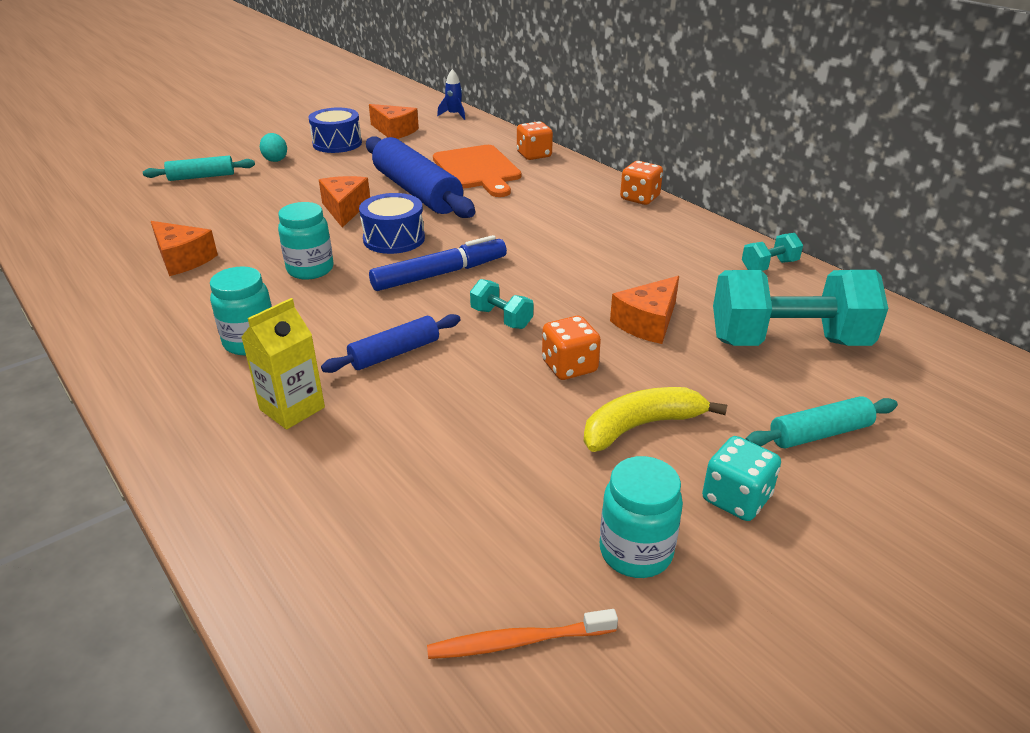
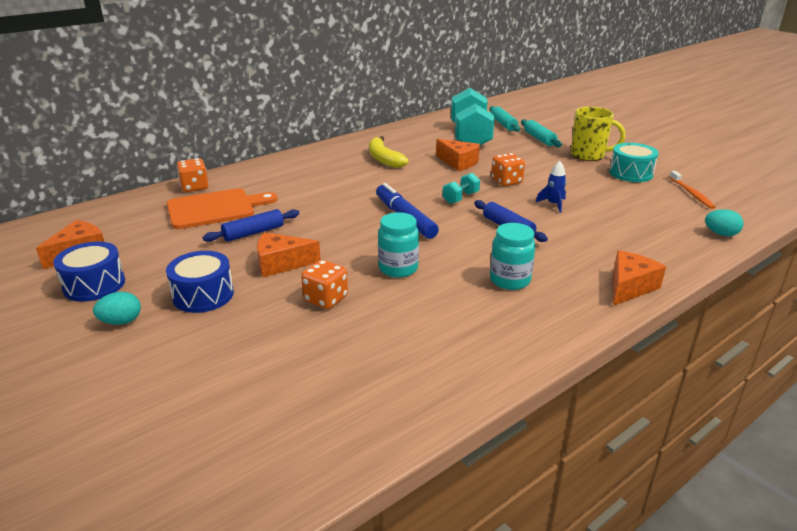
camera: 90 degrees left, 5 degrees down
(183, 259) = (377, 339): orange cheese -> orange cheese (629, 287)
(201, 177) = (150, 371): turquoise rolling pin -> turquoise rolling pin (503, 124)
(292, 408) = (577, 255): yellow carton -> none
(307, 626) = (720, 234): none -> turquoise egg
(394, 239) = (346, 237): blue drum -> blue drum (203, 295)
(417, 192) = (253, 233): blue rolling pin -> blue rolling pin, size x0.52
(454, 115) = (54, 223): blue rocket -> blue rocket (553, 204)
(635, 552) = (631, 173): turquoise jar -> turquoise drum
(639, 198) = (295, 156): orange dice -> orange dice (326, 299)
(641, 426) = (550, 168): yellow banana -> yellow banana (384, 159)
(736, 498) = (589, 155): turquoise dice -> yellow mug
(769, 266) = (394, 133): turquoise dumbbell -> none

